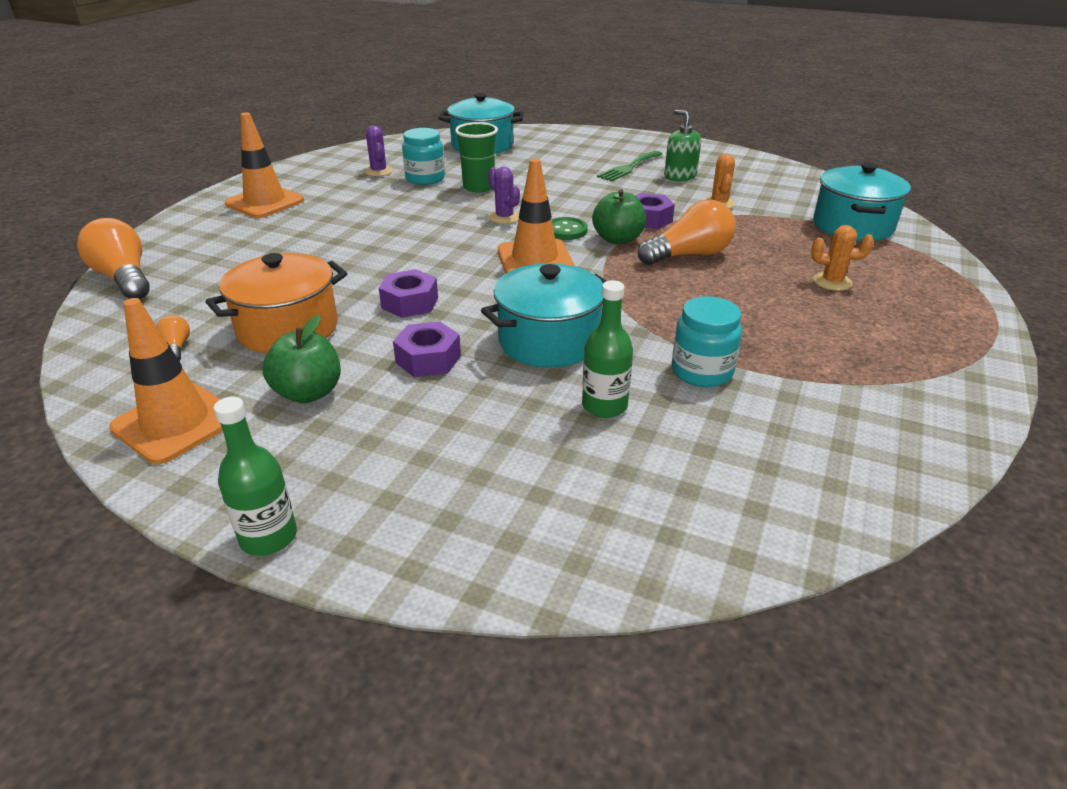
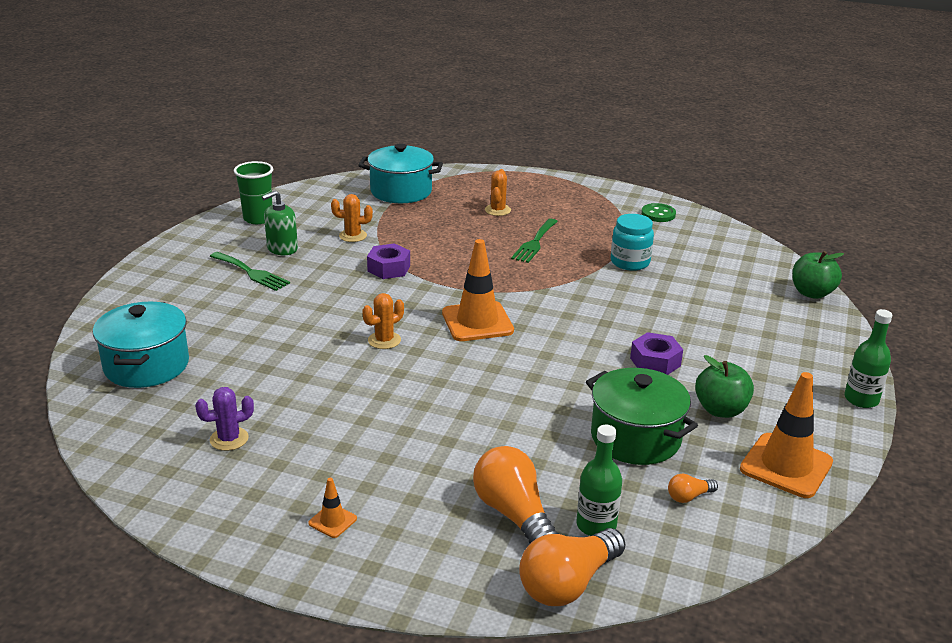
camera: 95 degrees left, 5 degrees down
(265, 202) = (332, 521): orange traffic cone -> orange traffic cone, size x0.45
(288, 329) = (635, 438): orange pot -> green pot
(410, 303) = (572, 379): purple nut -> none
(425, 179) = (263, 399): turquoise jar -> none
(479, 187) = (298, 360): green cup -> green cup (258, 219)
(504, 217) = (384, 340): purple cactus -> orange cactus
(549, 341) = (612, 314): turquoise pot -> none
(566, 230) = (415, 307): green button -> green button (658, 214)
(604, 406) = (681, 294): green bottle -> green bottle (596, 525)
(618, 239) = (433, 283): green apple -> green apple (812, 293)
(689, 255) = (460, 255): orange light bulb -> orange light bulb (514, 514)
(740, 302) = (534, 243): none -> green fork

